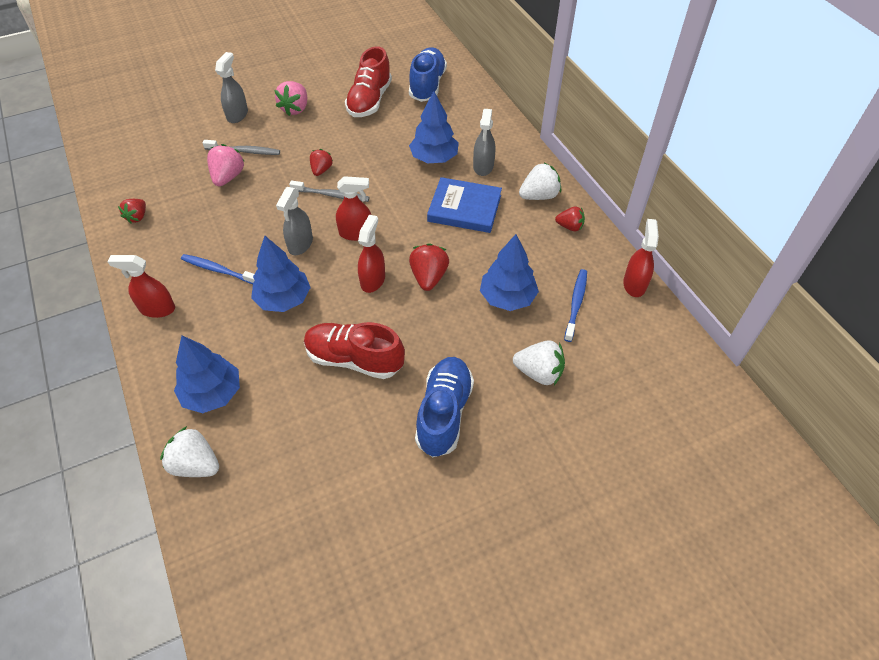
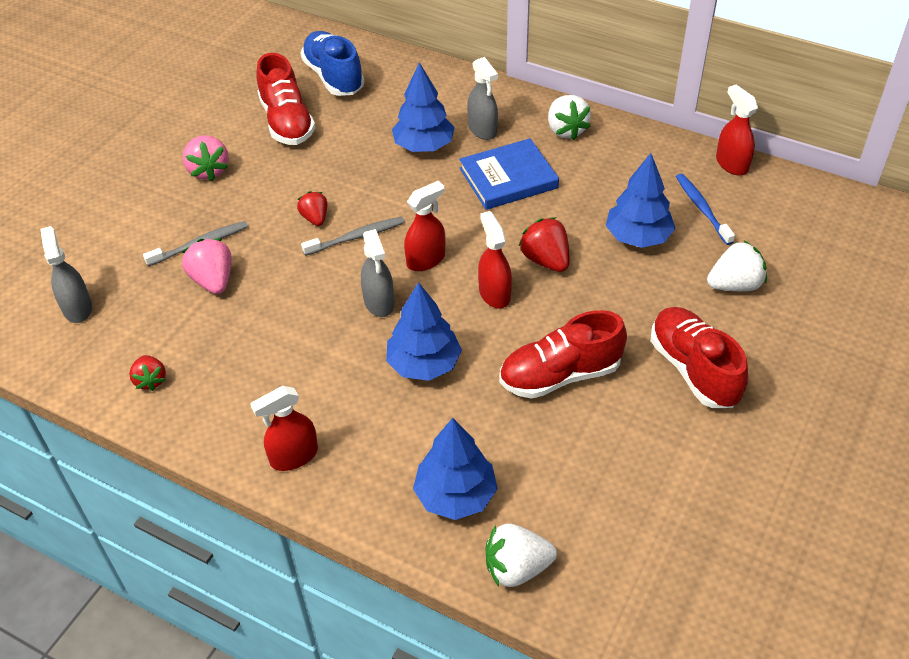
camera: 35 degrees left, 5 degrees down
(218, 270) = (318, 378): blue toothbrush -> none
(237, 115) = (143, 210): grey spray bottle -> grey spray bottle (77, 308)
(444, 413) = (694, 369): blue shoe -> red shoe
(539, 196) = (566, 130): white strawberry -> white strawberry turned 135 degrees clockwise
(569, 227) = (624, 144): red strawberry -> none

